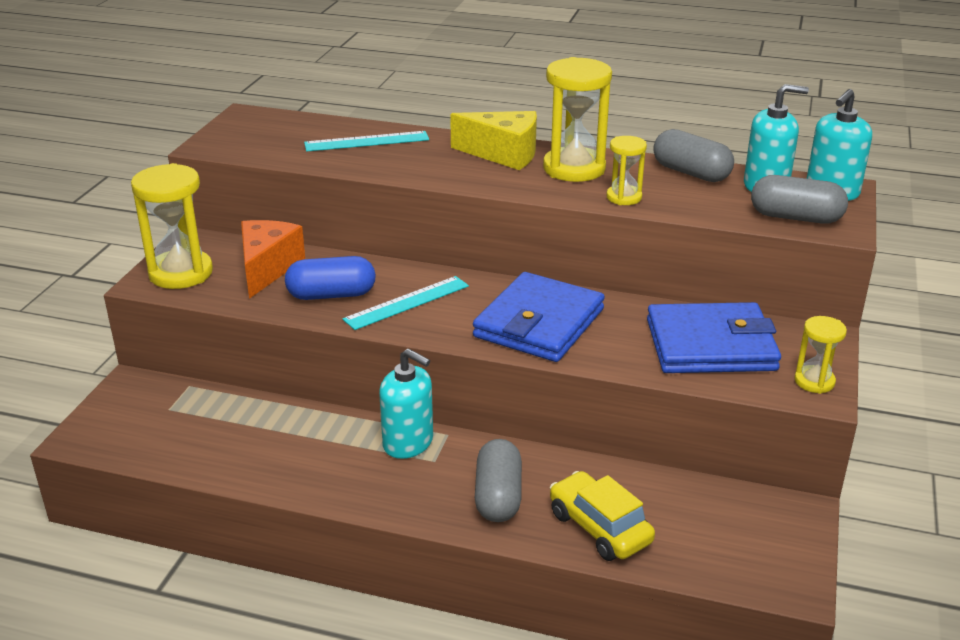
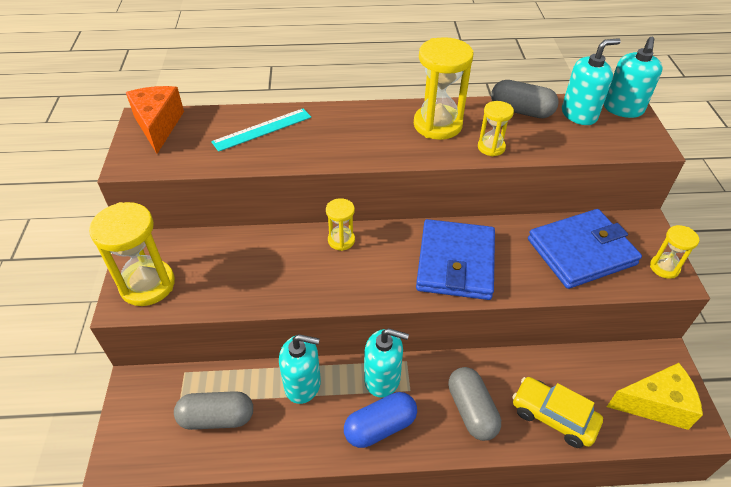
camera: 20 degrees left, 15 degrees up
(267, 268) = (219, 260): orange cheese -> orange cheese (158, 125)
(312, 426) = (303, 384): none -> turquoise soap dispenser
(331, 295) = (285, 276): blue capsule -> blue capsule (380, 427)
(407, 303) = (348, 268): turquoise ruler -> none
(415, 278) = (341, 240): none -> yellow hourglass
(503, 154) = (377, 121): yellow cheese -> yellow cheese (655, 404)
(795, 217) = (617, 140): grey capsule -> grey capsule (217, 418)

